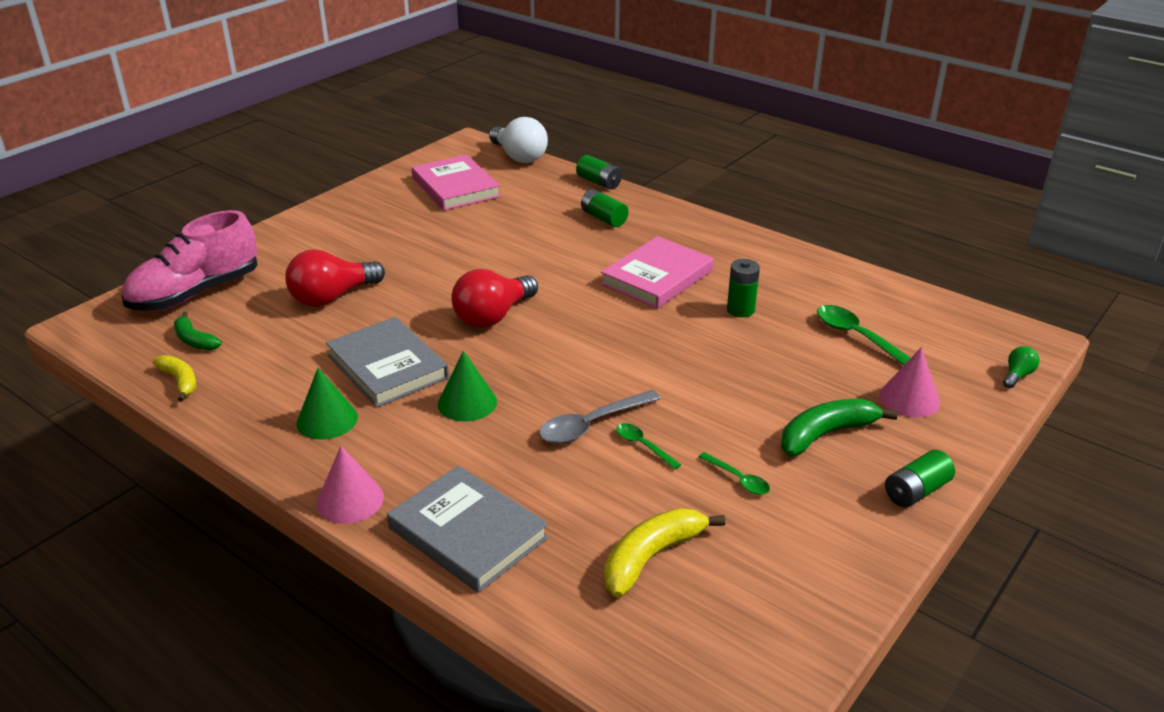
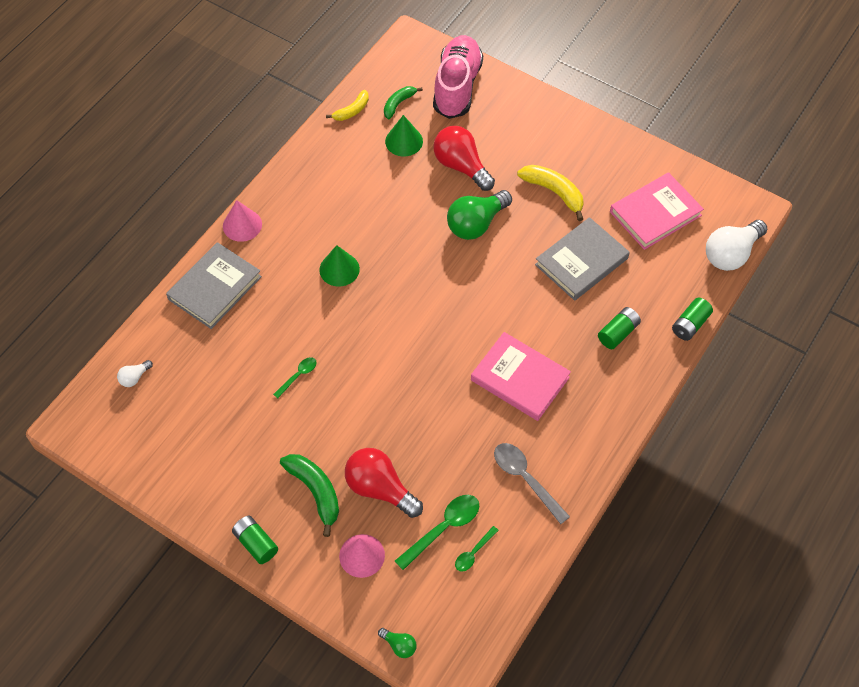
camera: 85 degrees right, 25 degrees up
(196, 293) = (457, 87): pink shoe -> pink shoe turned 60 degrees clockwise
(327, 420) = (317, 196): green cone -> green cone (404, 141)
(387, 367) = (377, 217): grey book -> grey book (581, 261)
(429, 292) = (476, 224): none -> green light bulb
(493, 316) = (447, 270): red light bulb -> red light bulb (380, 488)
(592, 425) = (319, 344): grey spoon -> grey spoon (525, 479)
(635, 637) = (134, 377): none -> white light bulb
(651, 557) = (195, 384): yellow banana -> yellow banana (554, 192)
(738, 479) = (265, 433): green spoon -> green spoon (473, 553)
(740, 310) = (476, 441): green battery -> none

